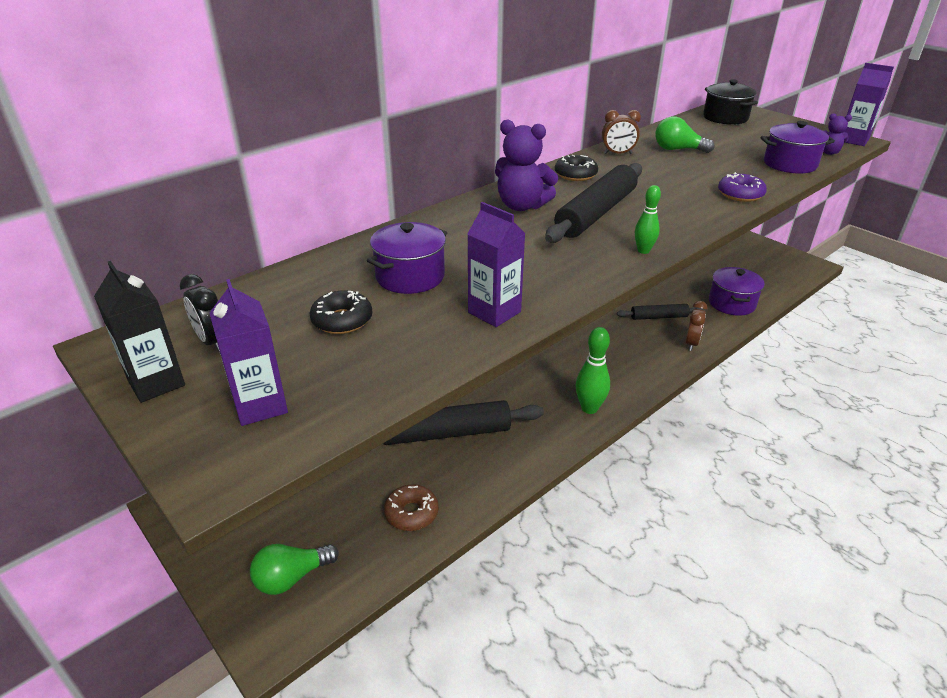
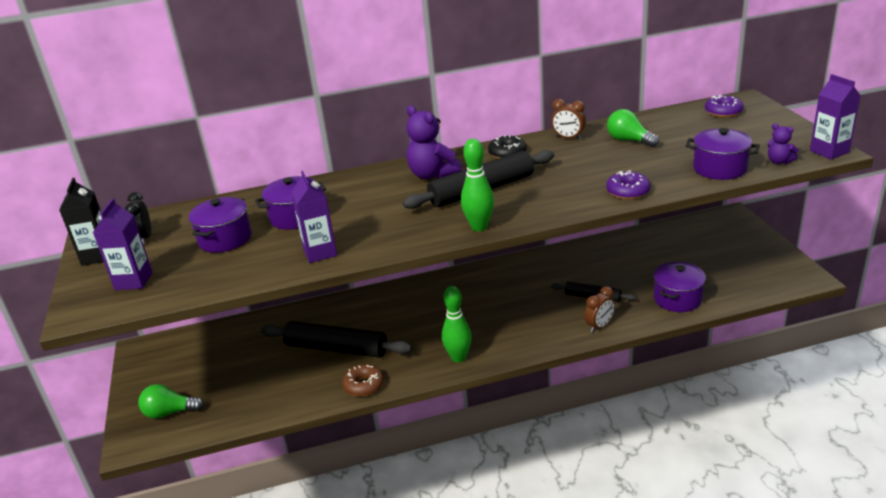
camera: 30 degrees right, 5 degrees down
(342, 320) = (225, 239): black donut -> purple pot
(411, 513) = (269, 396): brown donut -> brown donut (363, 385)
(643, 251) = (479, 227): green bowling pin -> green bowling pin, size x1.62
(725, 118) = (723, 112): black pot -> purple donut

